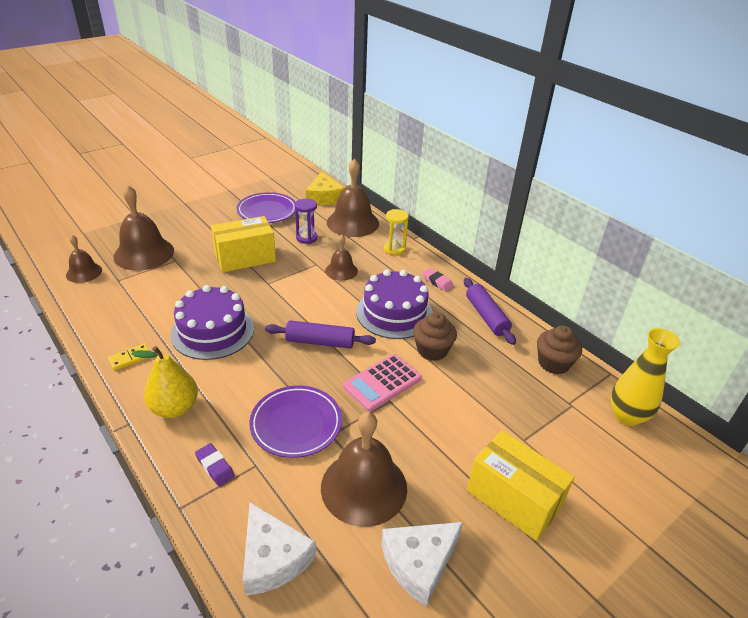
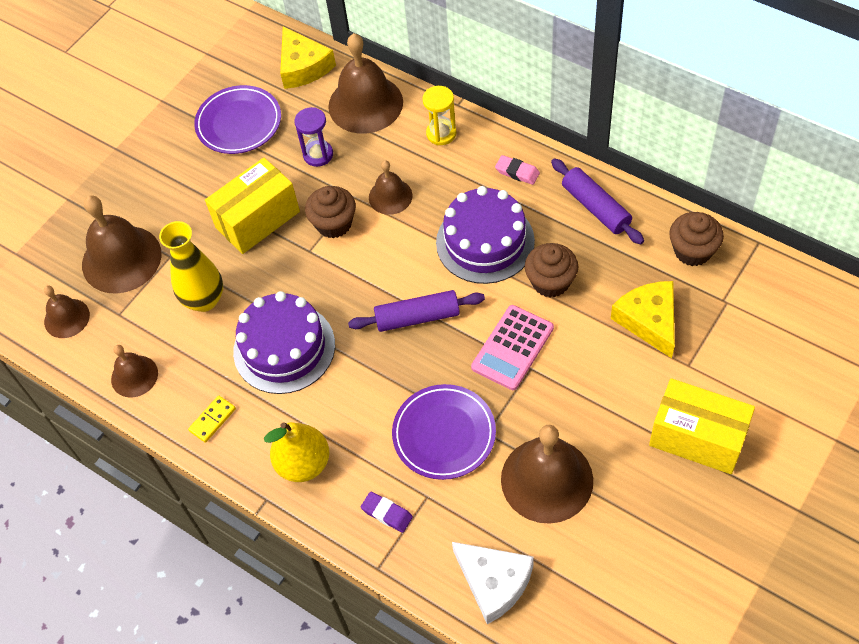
camera: 10 degrees left, 20 degrees up
(99, 316) = (134, 376): none -> brown bell
(294, 274) = (334, 224): none -> brown cupcake
(419, 563) = (630, 536): white cheese -> none
(501, 398) = (649, 320): none -> yellow cheese
(627, 416) = (787, 295): yellow vase -> yellow vase (204, 300)

